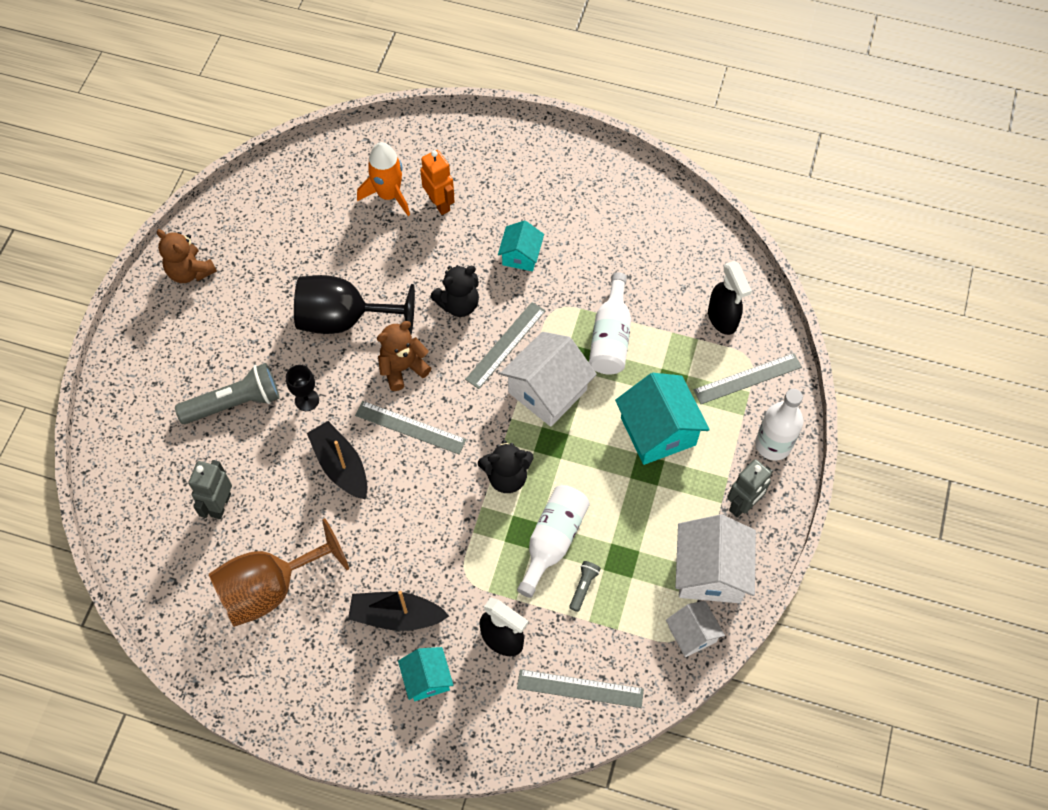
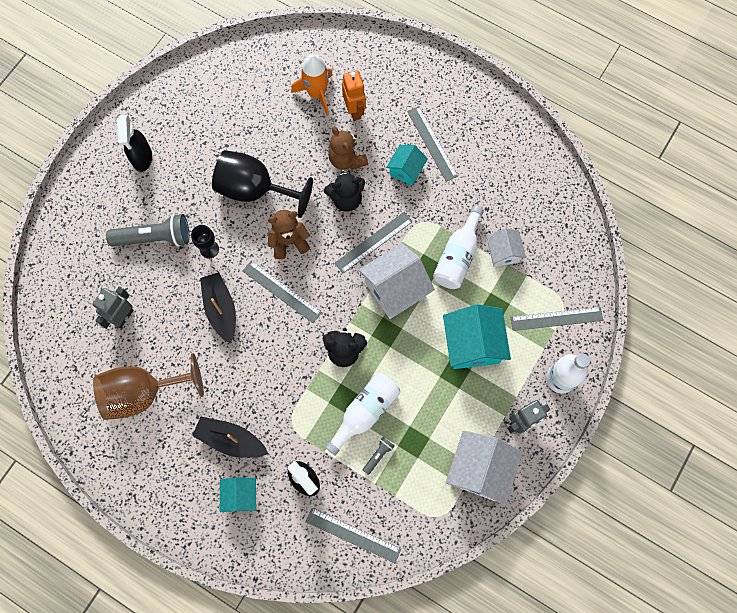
camera: 15 degrees right, 10 degrees up
(190, 272) = (148, 121): brown teddy bear -> brown teddy bear (346, 159)
(542, 219) = (432, 143): none -> grey ruler
(692, 634) = (451, 516): white house -> white house (503, 253)
(722, 319) = (551, 263): black spray bottle -> black spray bottle (142, 158)

